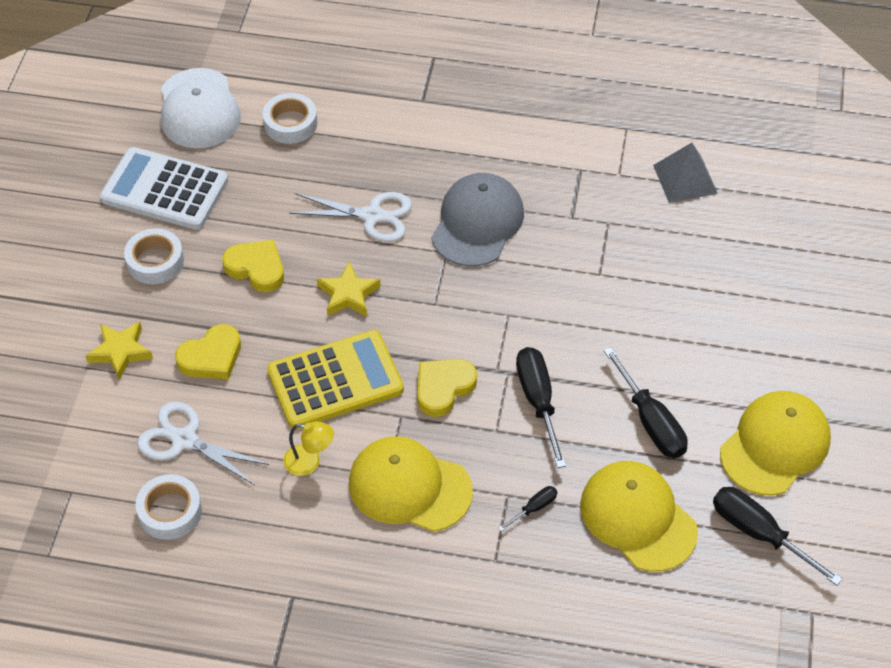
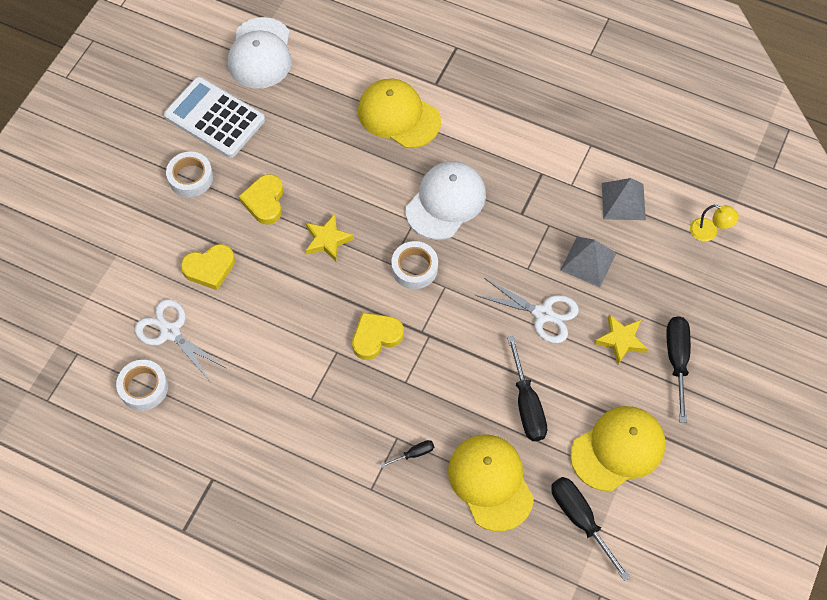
camera: 15 degrees right, 10 degrees up
(120, 352) = (144, 247): yellow star -> yellow star (621, 340)
(256, 268) = (264, 201): yellow heart -> yellow heart turned 135 degrees counterclockwise
(290, 123) = (327, 82): white tape -> white tape (414, 268)
(309, 462) = (257, 373): yellow lamp -> yellow lamp (709, 232)
(335, 380) = (296, 310): yellow calculator -> none
(372, 216) = (366, 177): white scissors -> white scissors (543, 314)
(409, 487) = (325, 412): yellow cap -> yellow cap (398, 115)
(477, 223) = (445, 202): grey cap -> white cap
(538, 402) = (445, 366): black screwdriver -> black screwdriver (677, 361)
(667, 251) = (588, 261): none -> grey pyramid

